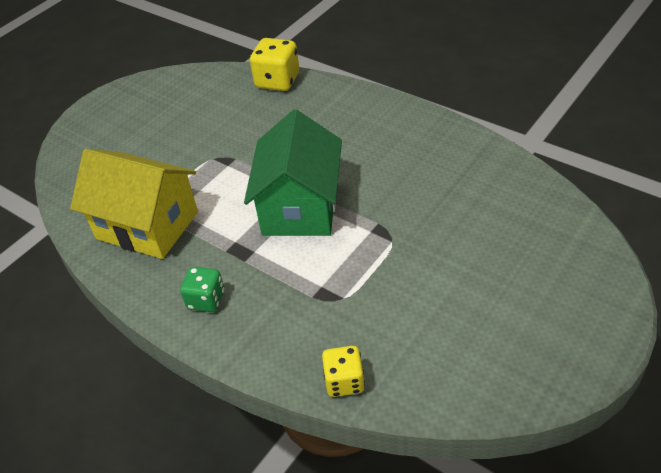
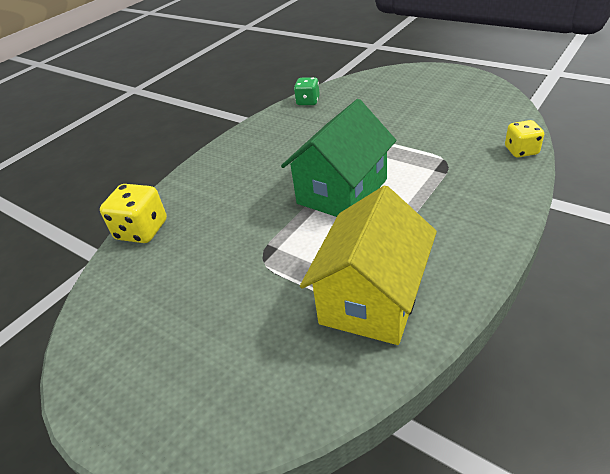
camera: 90 degrees left, 5 degrees down
(206, 300) = (467, 232): green dice -> green dice (308, 101)
(300, 207) = (342, 191): green house -> green house turned 60 degrees counterclockwise

